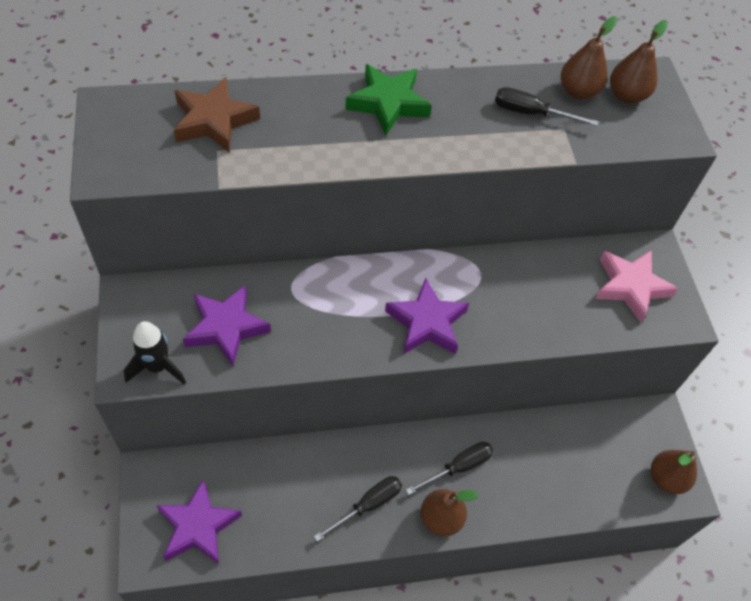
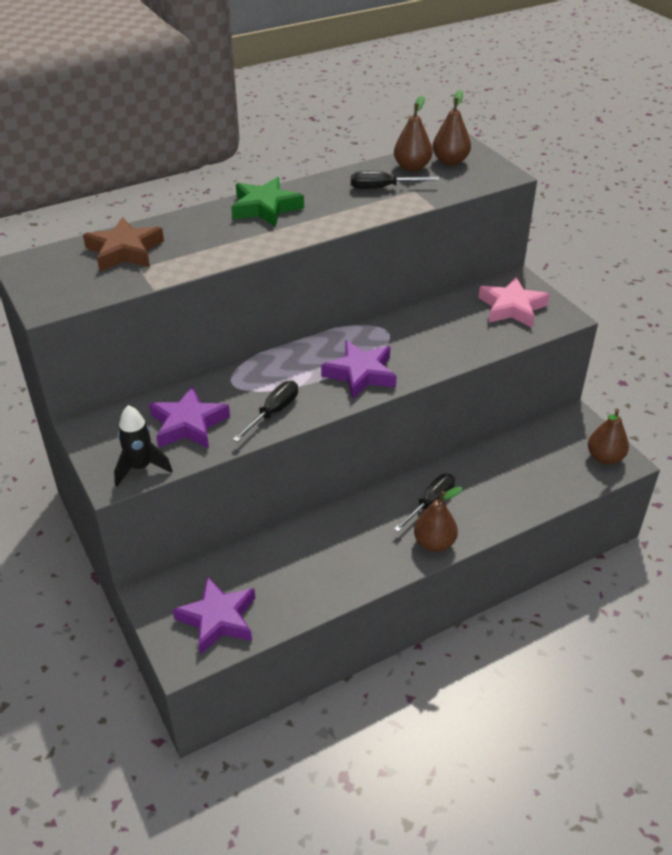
camera: 15 degrees left, 15 degrees down
(368, 505) = (366, 554): black screwdriver -> black screwdriver (273, 412)

